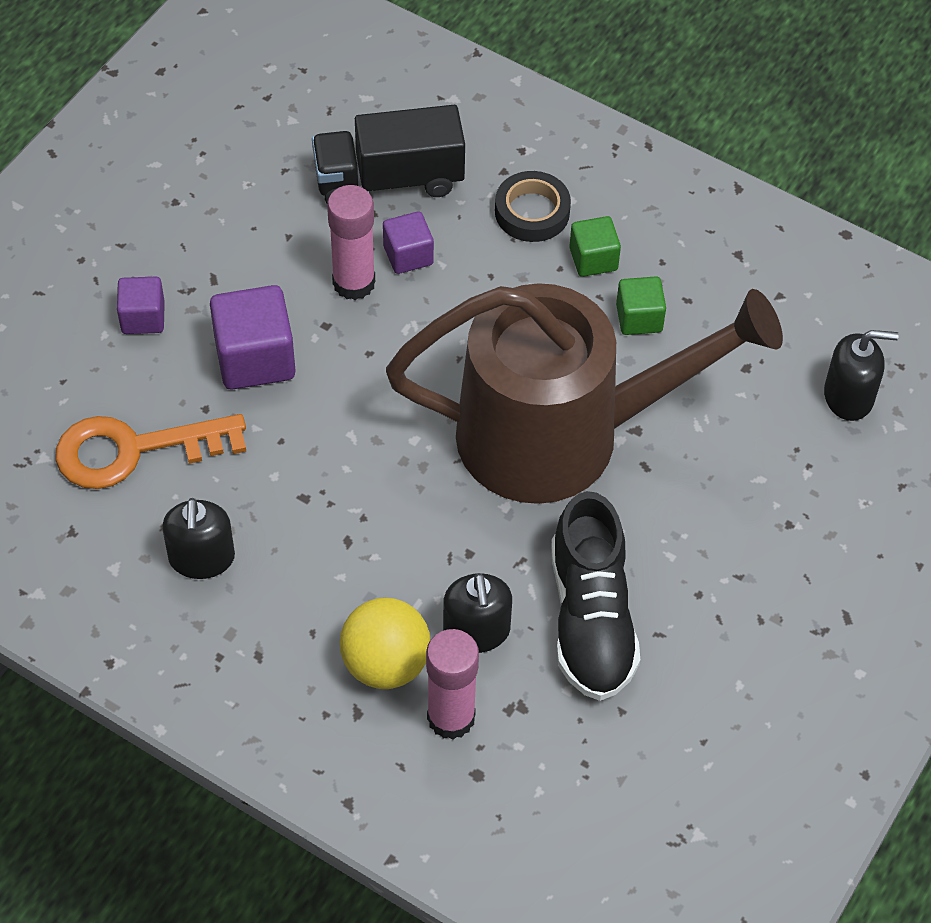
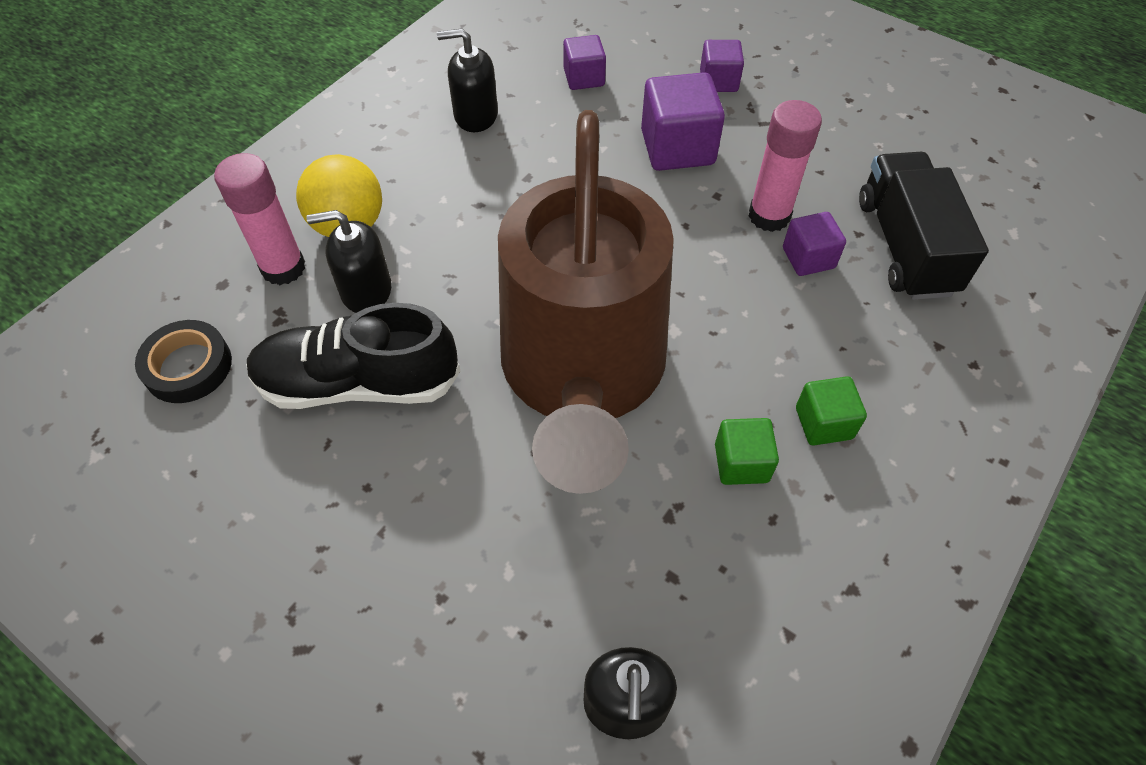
camera: 95 degrees right, 0 degrees up
(134, 450) = (584, 78): orange key -> purple cube
(532, 212) = (884, 368): black tape -> black tape (188, 366)

